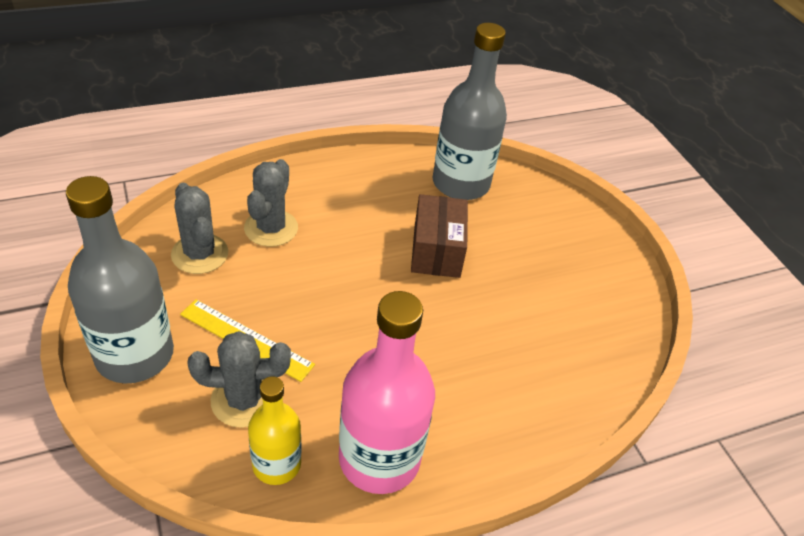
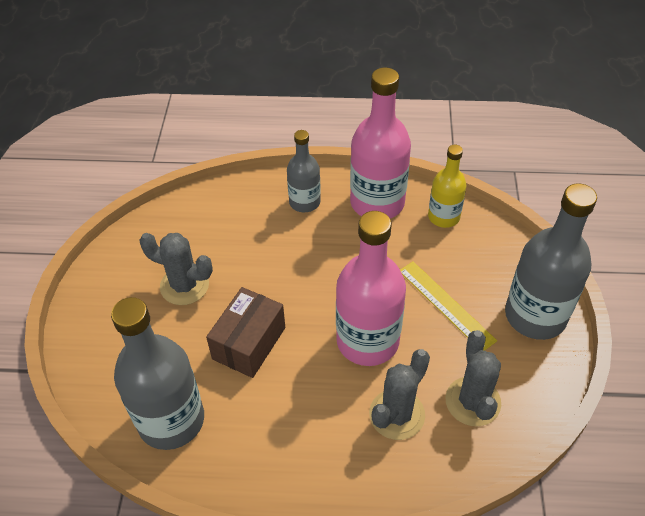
camera: 150 degrees left, 5 degrees up
(244, 399) = (457, 261): grey cactus -> grey cactus (184, 285)
(321, 281) = (367, 341): none -> pink bottle
(477, 427) = (304, 202): none -> grey bottle

